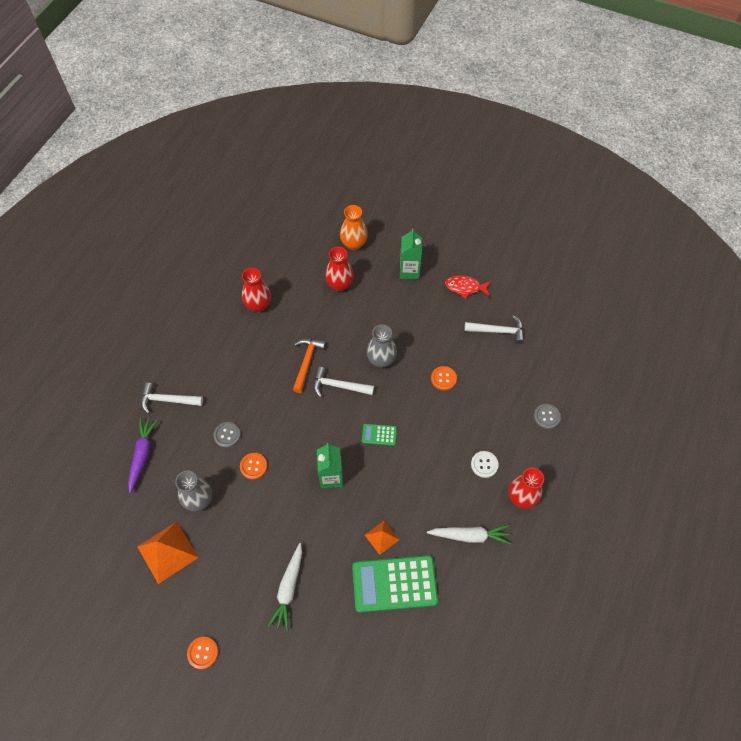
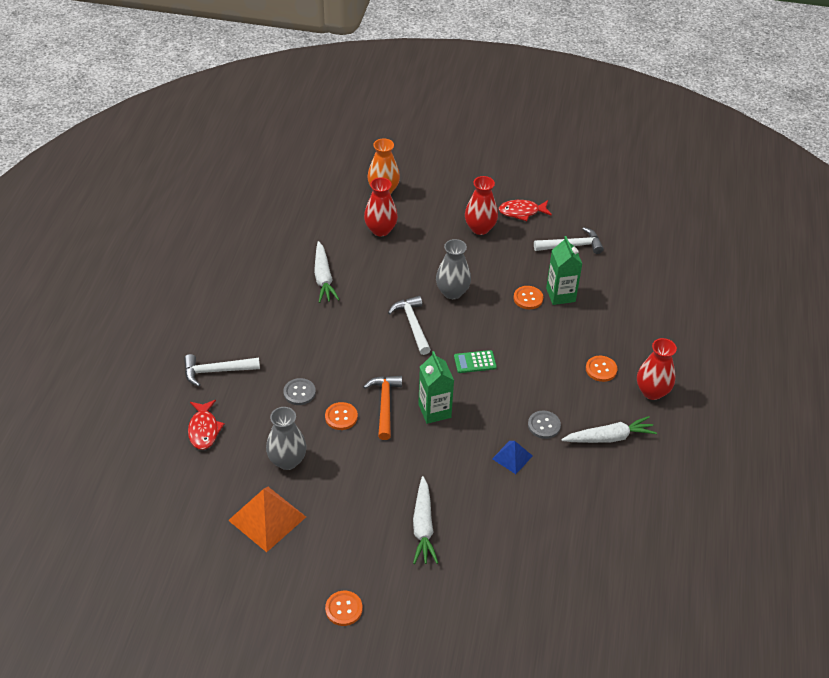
camera: 15 degrees left, 15 degrees down
(142, 455) = (204, 429): purple carrot -> red fish
(258, 305) = (293, 263): red vase -> red vase (480, 228)
(279, 324) = (323, 278): none -> white carrot
(307, 362) = (368, 308): orange hammer -> orange hammer (385, 404)
(338, 386) = (412, 324): white hammer -> white hammer turned 75 degrees clockwise
(382, 537) = (512, 457): orange pyramid -> blue pyramid
(394, 584) = (542, 498): green calculator -> none
(409, 271) = (454, 206): green carton -> green carton (560, 295)
(484, 464) = (601, 369): white button -> orange button
(546, 417) = (652, 314): grey button -> grey button (544, 425)

